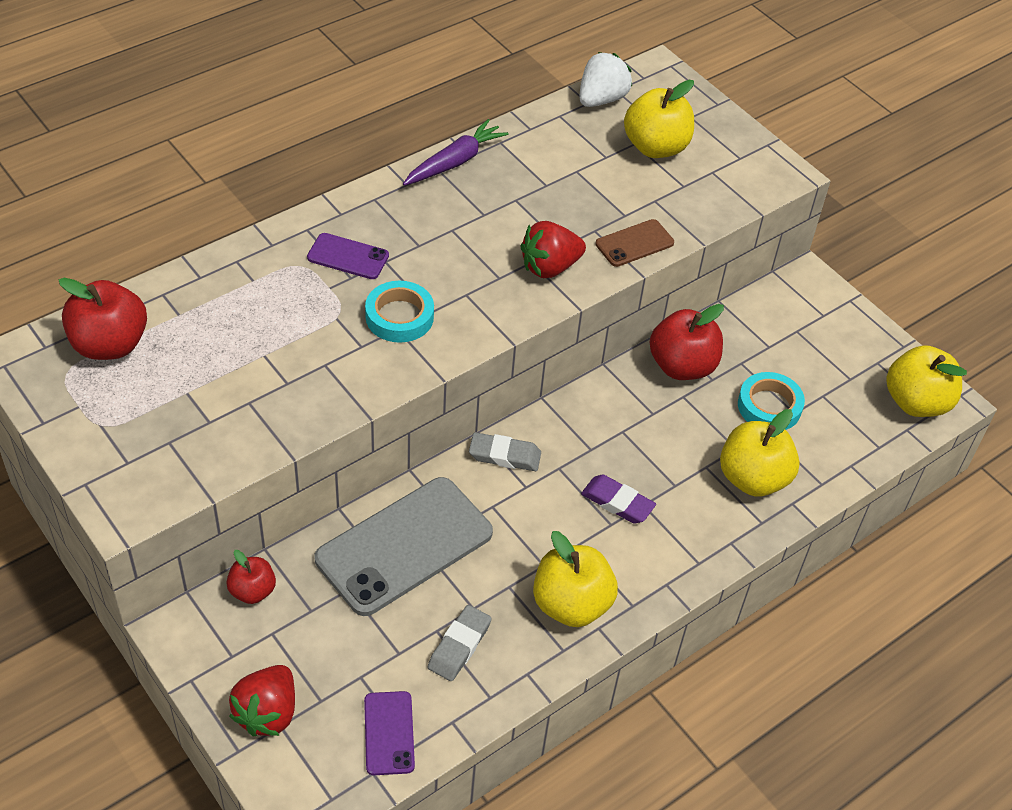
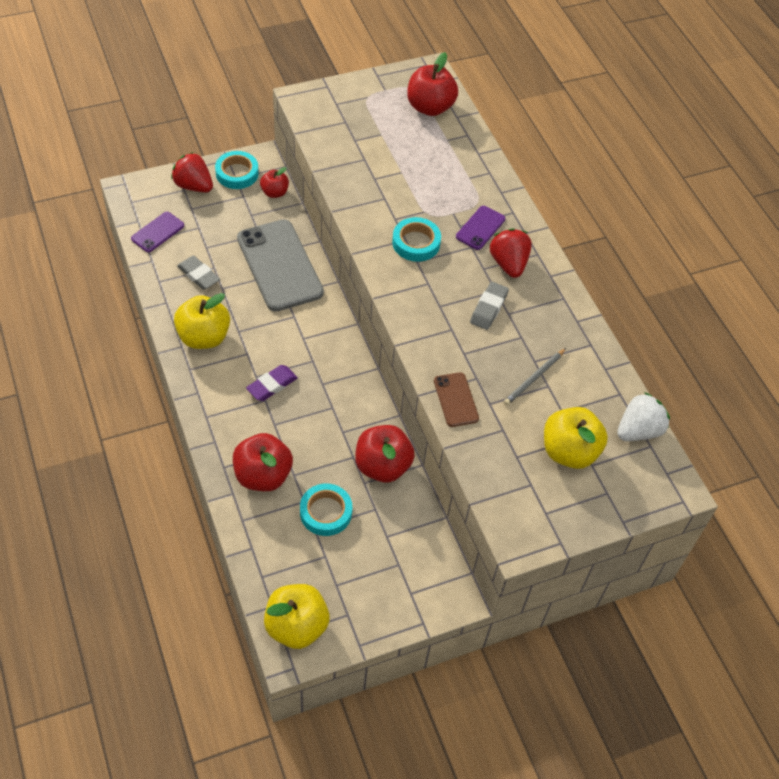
camera: 105 degrees right, 5 degrees up
(221, 656) = (237, 173): none -> turquoise tape
(389, 733) = (158, 232): purple phone -> purple phone turned 60 degrees counterclockwise
(455, 162) = (571, 310): purple carrot -> none
(504, 456) = (332, 333): grey eraser -> grey eraser (488, 308)
(550, 267) = (443, 338): red strawberry -> red strawberry (508, 264)
(571, 183) = (534, 378): none -> grey pencil
(601, 99) = (638, 430): white strawberry -> white strawberry turned 90 degrees counterclockwise
(753, 478) = (263, 475): yellow apple -> red apple

